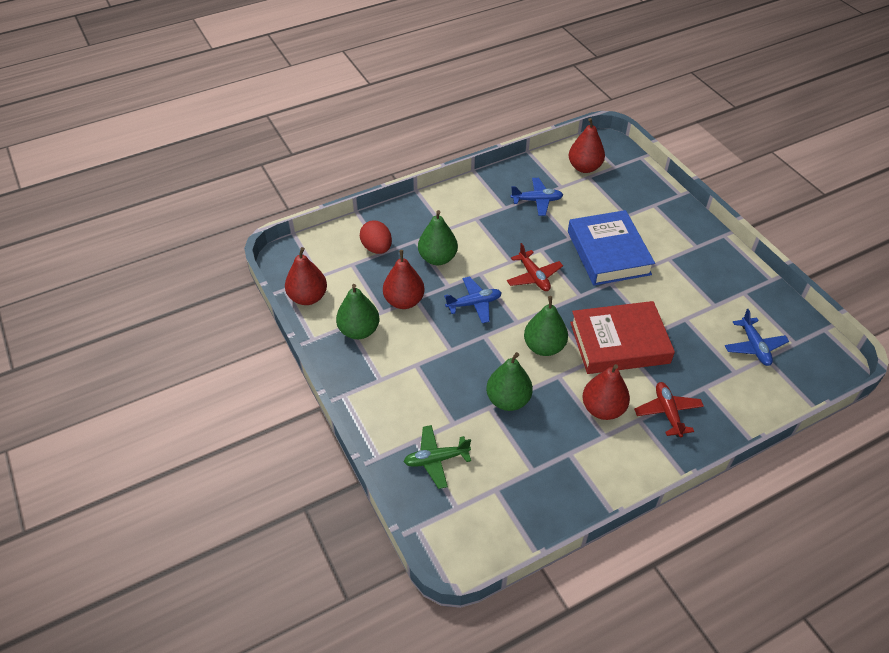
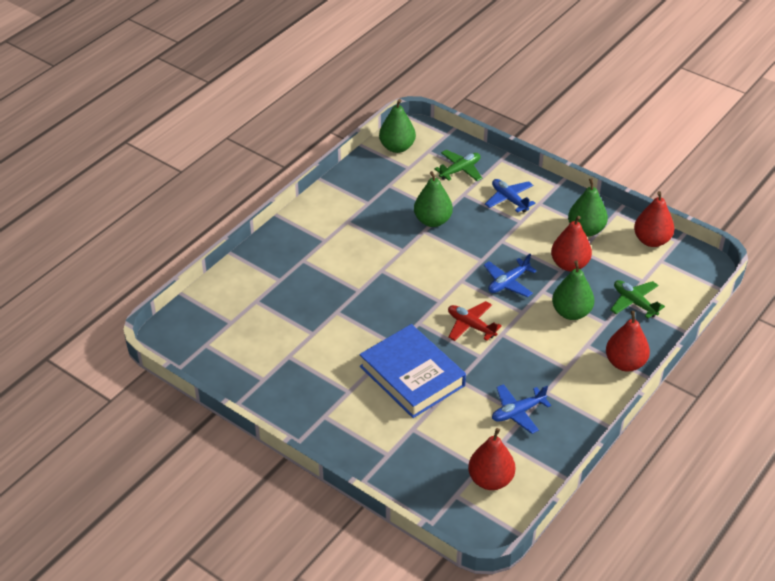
camera: 155 degrees right, 5 degrees down
(377, 248) = (634, 302): red egg -> green plane
(544, 347) = (426, 267): green pear -> green pear (397, 147)
(603, 409) = (356, 238): red pear -> red pear (625, 363)
(619, 342) = (364, 292): red book -> none
(668, 412) = (304, 252): red plane -> none
(754, 346) = (243, 328): blue plane -> blue plane (509, 199)

